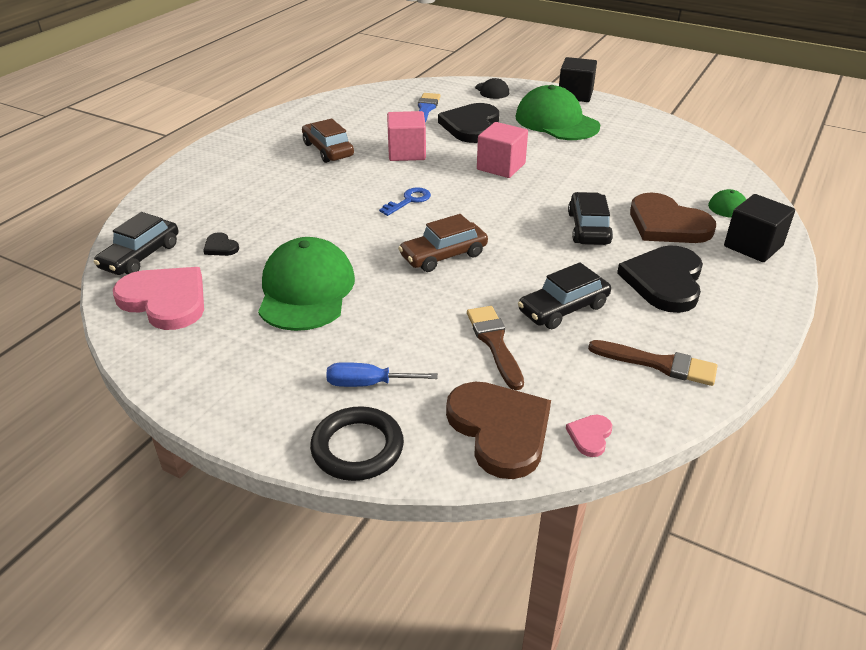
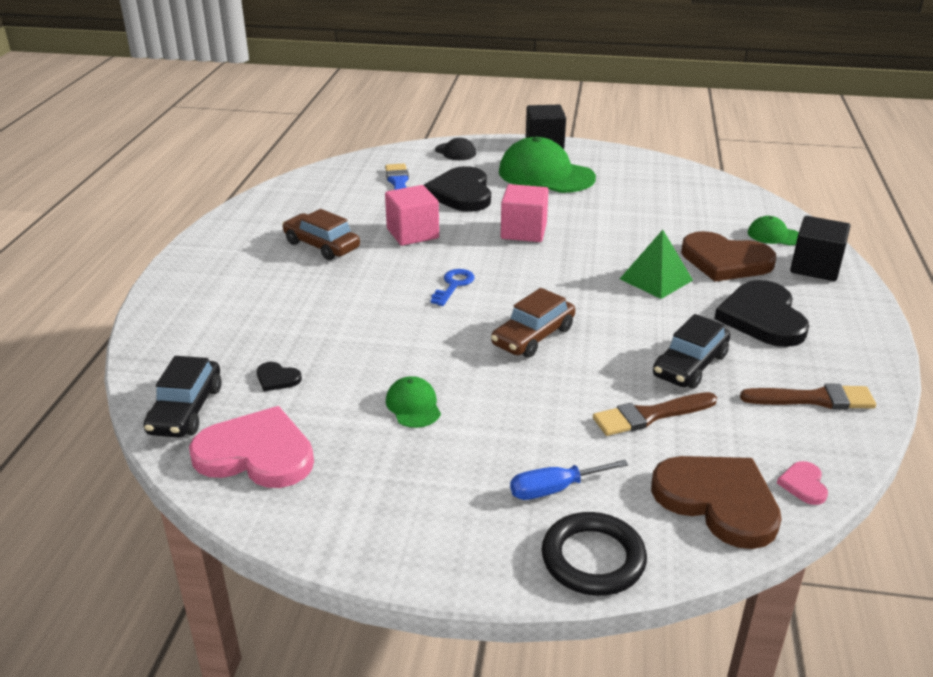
camera: 20 degrees left, 5 degrees down
(306, 290) = (413, 405): green cap -> green cap, size x0.47
(494, 343) = (649, 415): brown brush -> brown brush turned 75 degrees counterclockwise
(588, 228) = (656, 279): black car -> green pyramid

